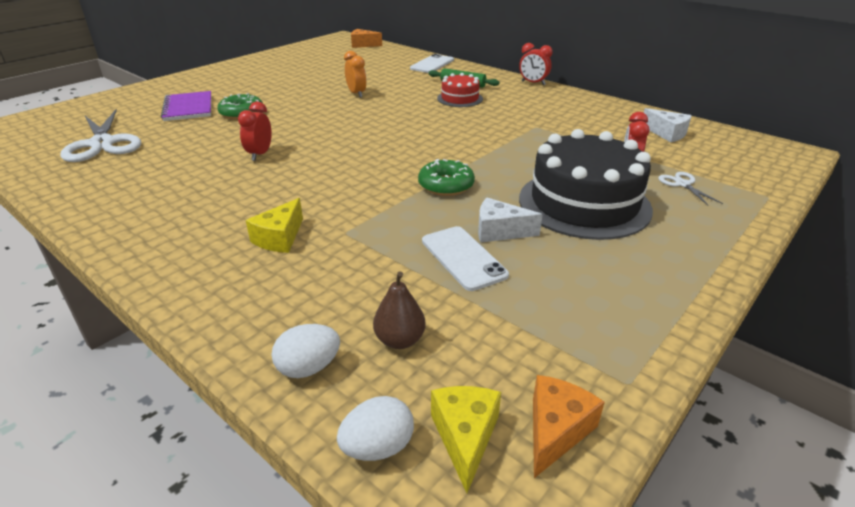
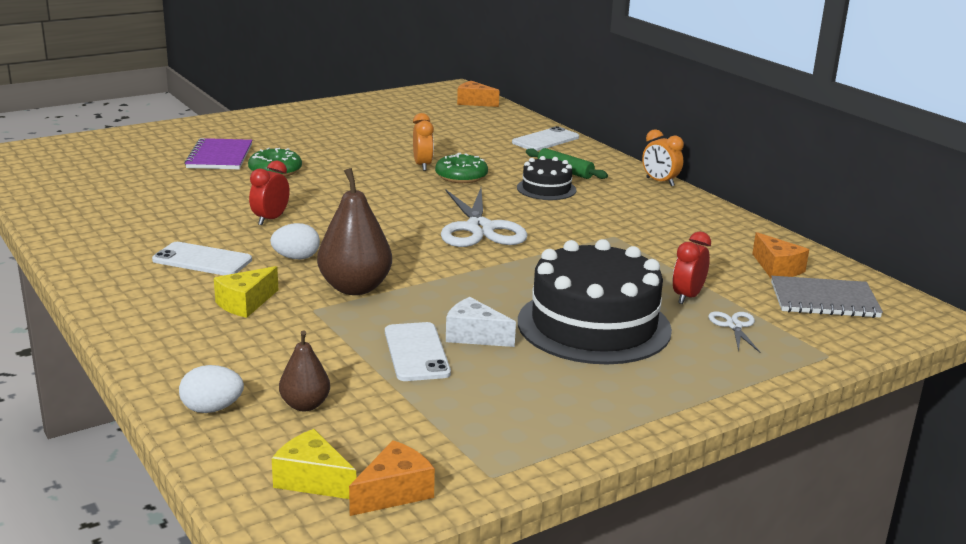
camera: 15 degrees right, 10 degrees down
(102, 143) = (113, 184): white scissors -> white scissors (479, 229)
(217, 202) = (202, 260): none -> white phone
(369, 204) = (355, 288): none -> brown pear
(378, 447) = (236, 471): white egg -> white egg (296, 258)
(446, 185) = (452, 282): green donut -> green donut (461, 176)
(460, 98) = (546, 189): red cake -> black cake
(465, 437) = (313, 480): yellow cheese -> yellow cheese turned 75 degrees counterclockwise
(533, 83) = (660, 182): red clock -> orange clock
(666, 133) = (777, 268): white cheese -> orange cheese
(720, 152) = (824, 300): none -> grey notebook

